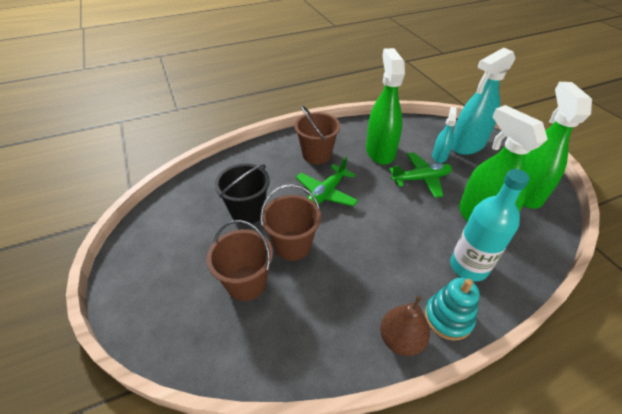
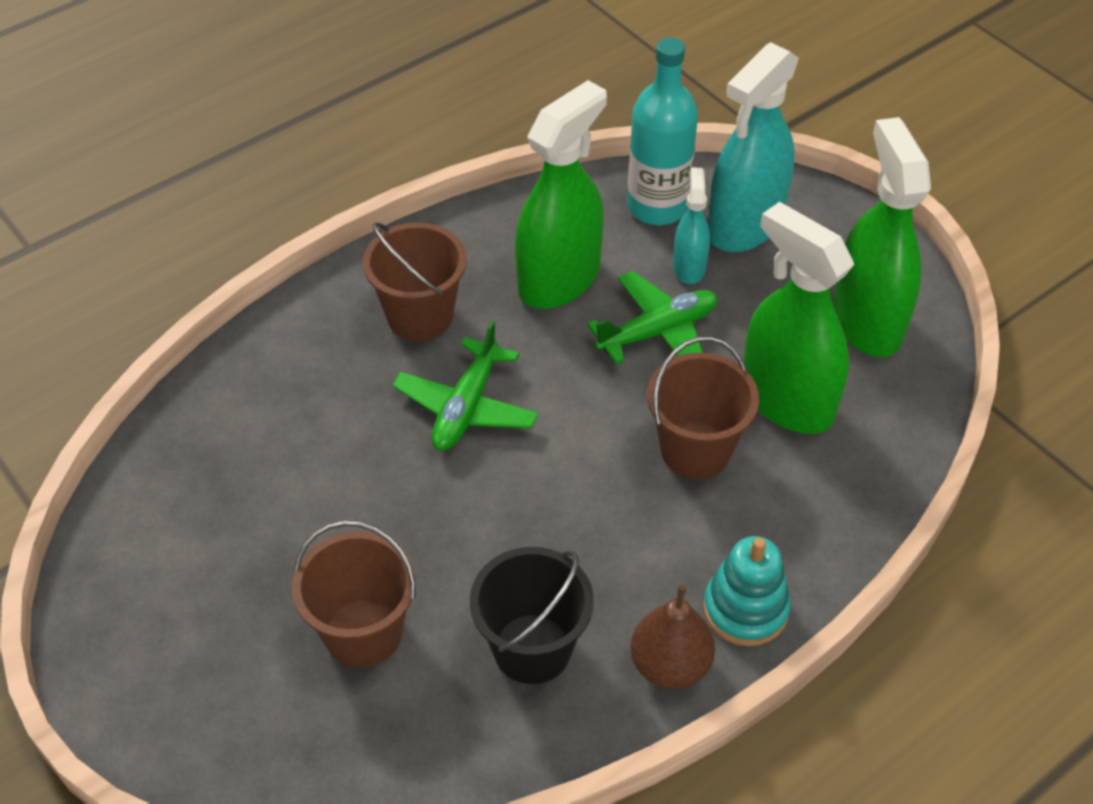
camera: 15 degrees left, 5 degrees up
(247, 211) = (311, 485): black bucket -> black bucket (532, 648)
(292, 245) = (430, 538): brown bucket -> brown bucket (695, 449)
(380, 152) = (559, 280): green spray bottle -> green spray bottle turned 60 degrees clockwise
(468, 266) = (772, 505): turquoise bottle -> turquoise bottle (657, 206)

